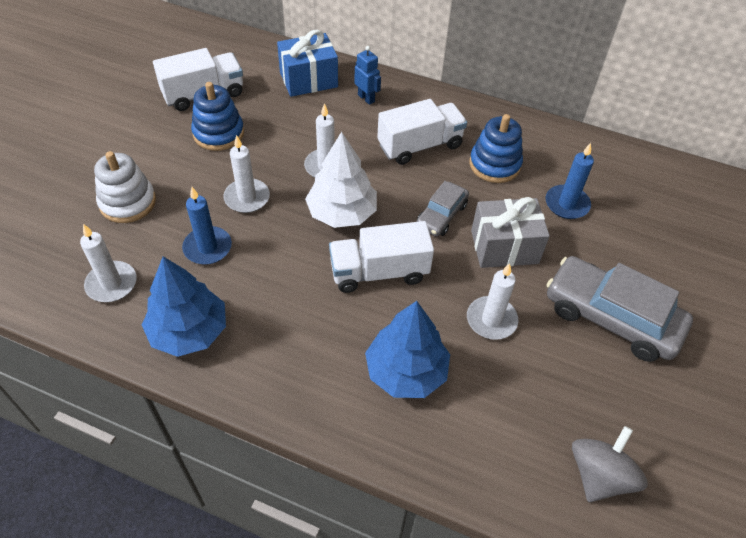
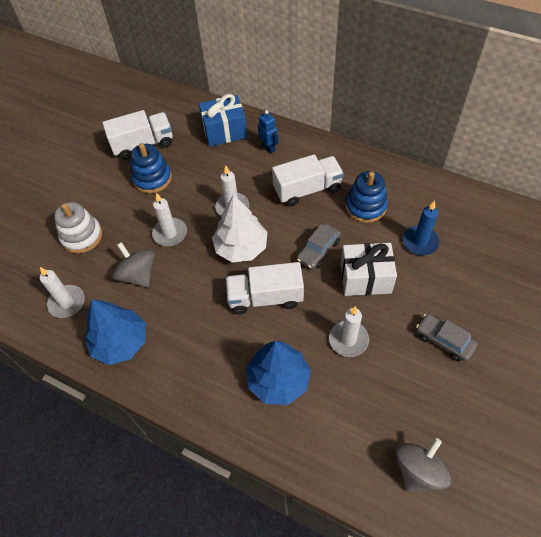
camera: 10 degrees right, 5 degrees up
(207, 247) = (138, 275): blue candle -> grey spinning top
(504, 247) = (365, 278): grey gift -> white gift
(611, 317) = (444, 340): grey car -> grey car, size x0.55

